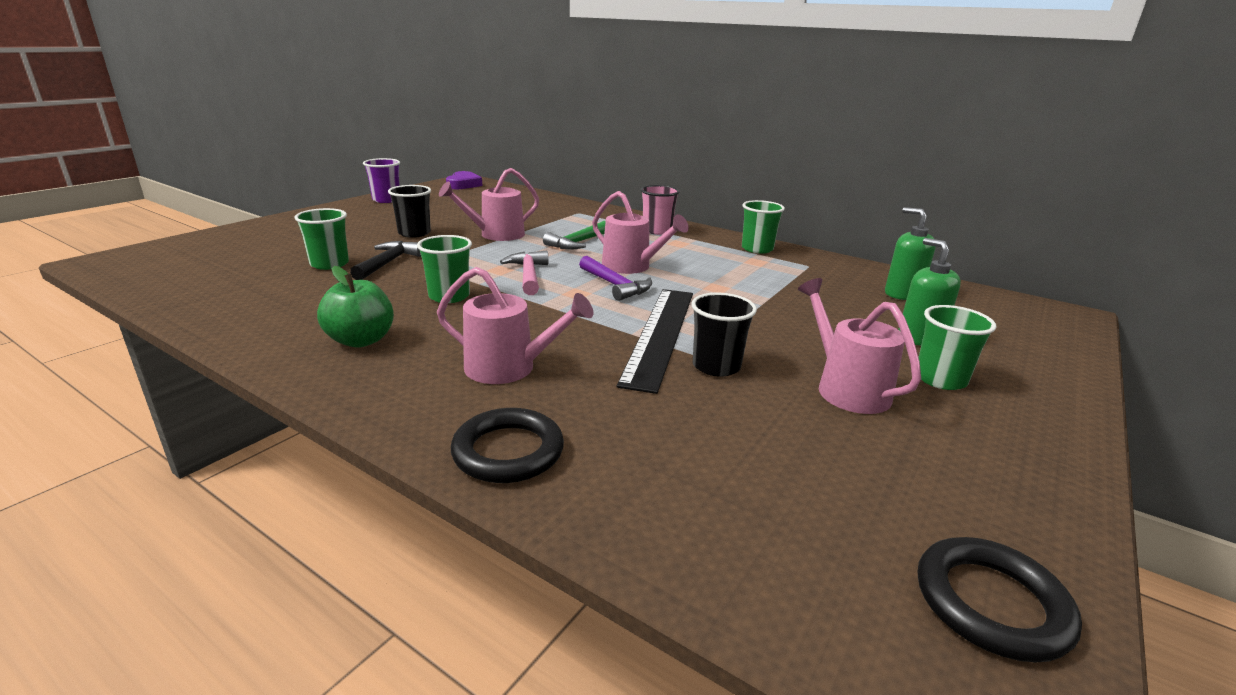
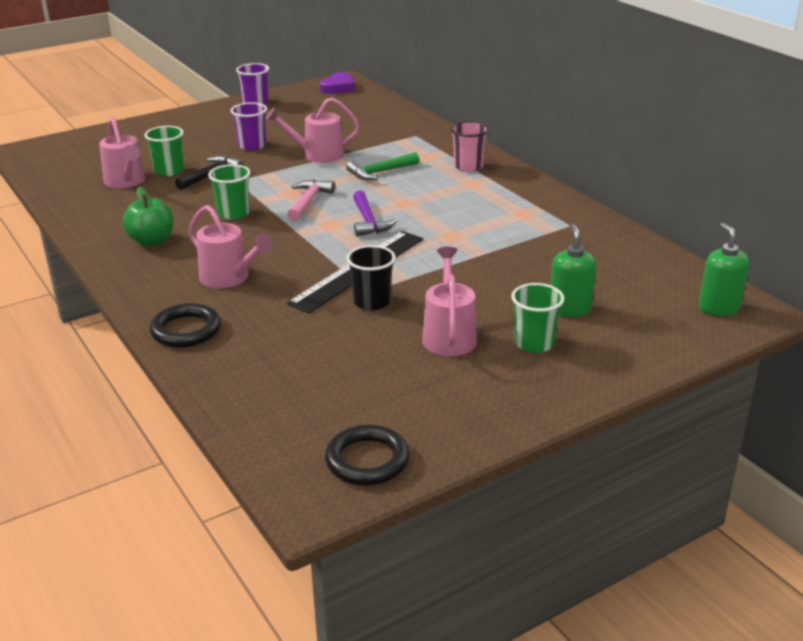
camera: 25 degrees right, 5 degrees up
(414, 233) = (252, 145): black cup -> purple cup
(631, 267) = (401, 204): pink watering can -> pink watering can (126, 181)
(757, 249) = (542, 200): green cup -> none
(902, 294) = (619, 267): green soap dispenser -> green soap dispenser (718, 308)

